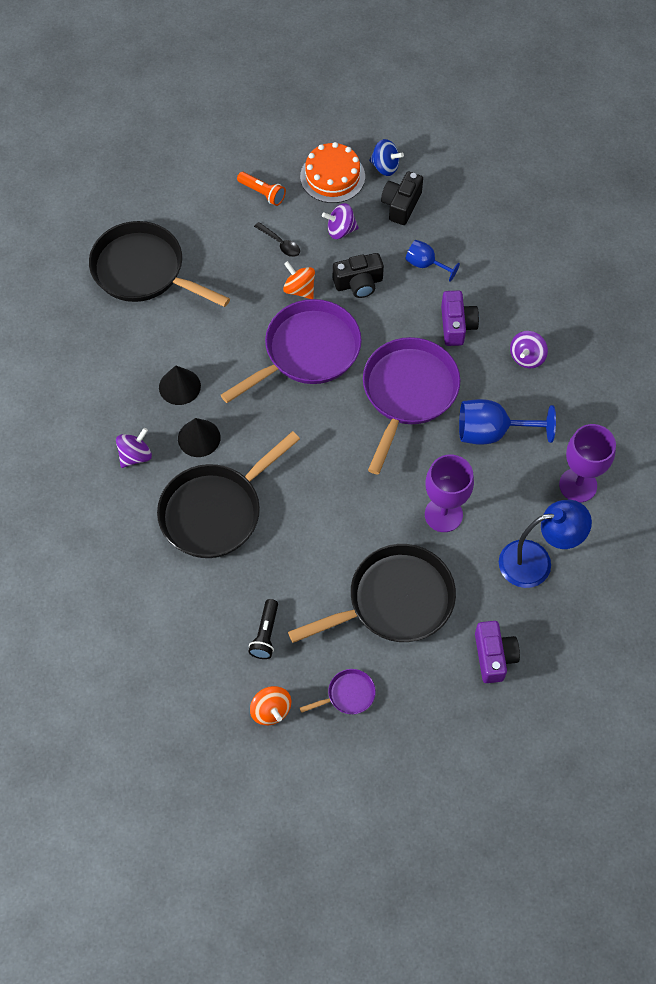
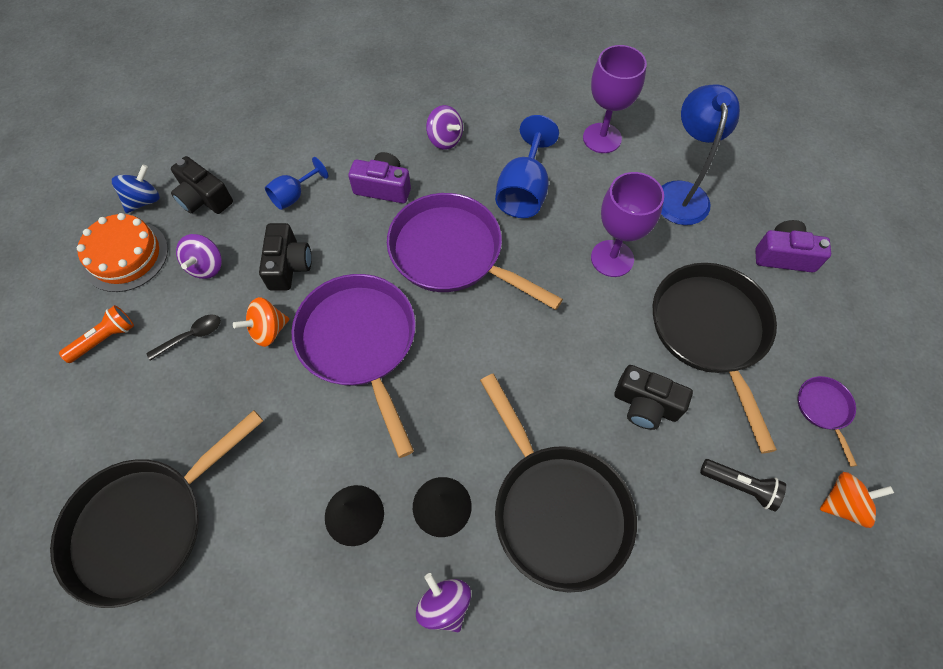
camera: 75 degrees left, 0 degrees up
(313, 559) = (645, 405): none -> black camera

